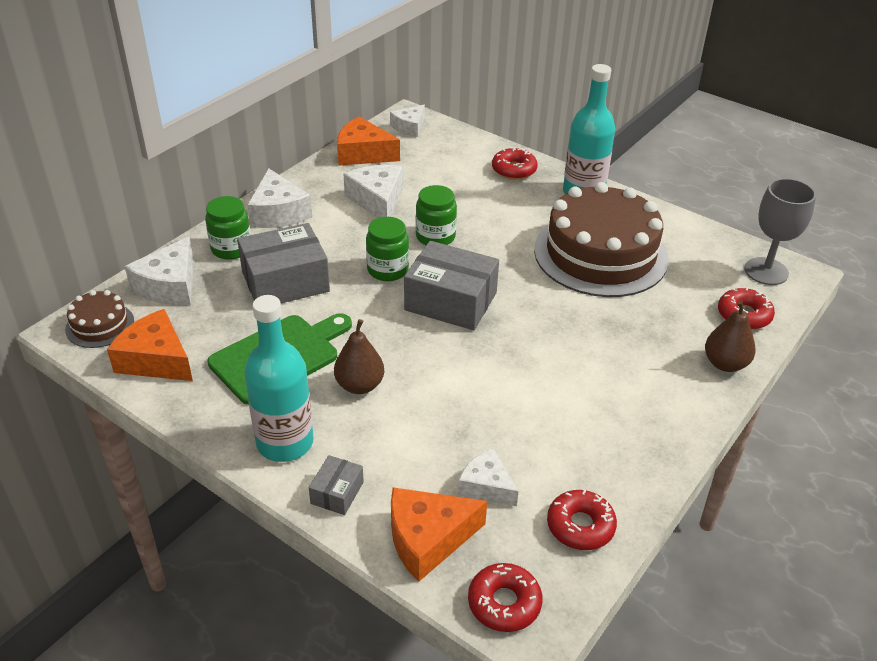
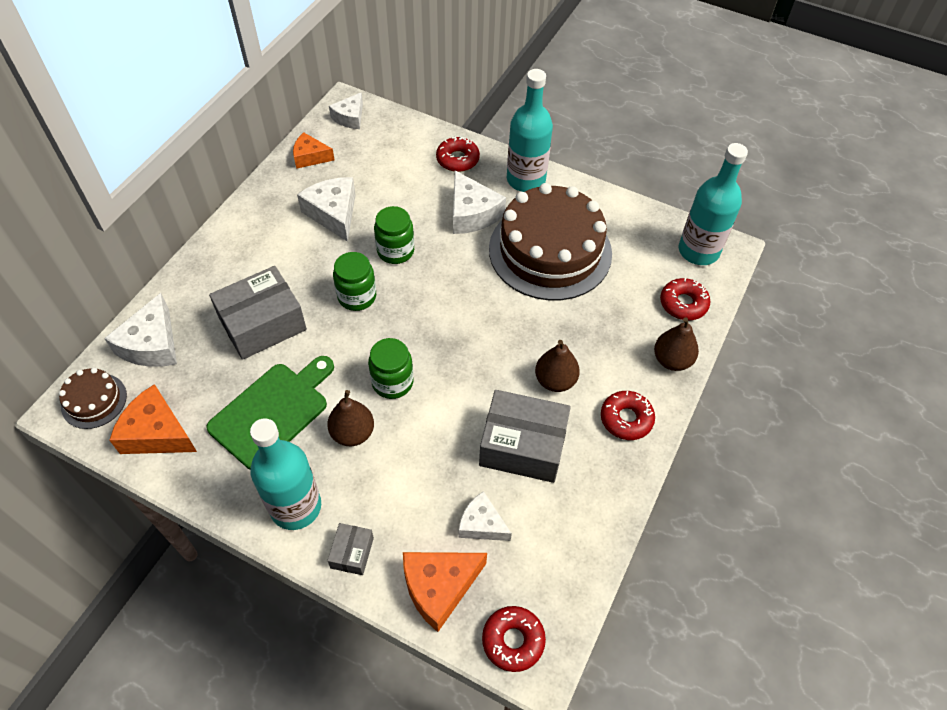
camera: 10 degrees left, 15 degrees up
(231, 249) = (203, 291): green jar -> green jar (392, 382)
(278, 212) = (240, 241): white cheese -> white cheese (472, 213)
(363, 153) = (310, 157): orange cheese -> orange cheese, size x0.65
(450, 301) = (421, 325): grey box -> grey box (522, 446)
(580, 526) = (567, 552): red donut -> red donut (626, 419)
(589, 366) = (555, 380): none -> brown pear
(766, 271) = (698, 251): grey goblet -> turquoise bottle

